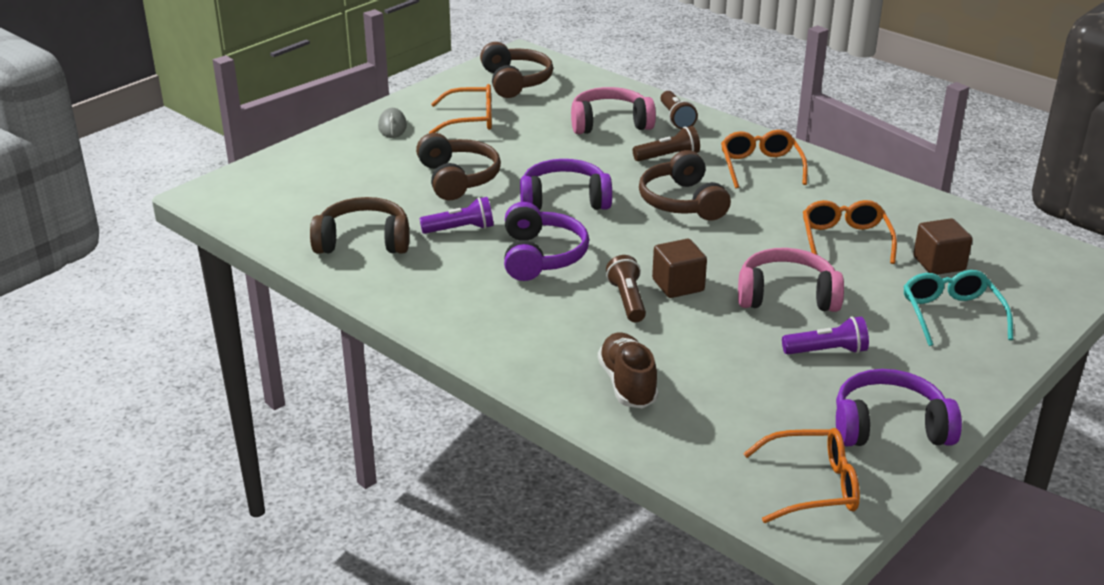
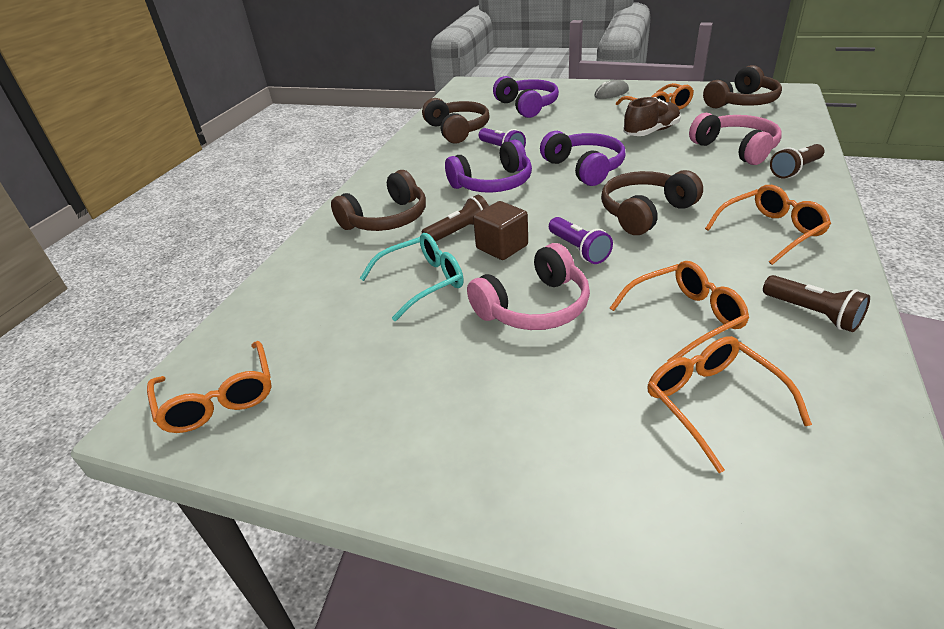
camera: 70 degrees right, 5 degrees up
(457, 179) = (568, 129): brown headphones -> brown headphones (386, 219)
(627, 384) = (339, 264): brown shoe -> brown shoe (651, 132)
(668, 157) = (717, 185): brown flashlight -> brown flashlight (812, 313)
(786, 296) = (534, 307): pink headphones -> pink headphones turned 75 degrees clockwise
(827, 351) = (450, 356): purple flashlight -> purple flashlight (578, 249)
(889, 426) = (332, 432): purple headphones -> purple headphones (527, 106)
(939, 263) = (713, 404): brown cube -> orange glasses
(951, 315) = (596, 440): turquoise glasses -> turquoise glasses (421, 283)

